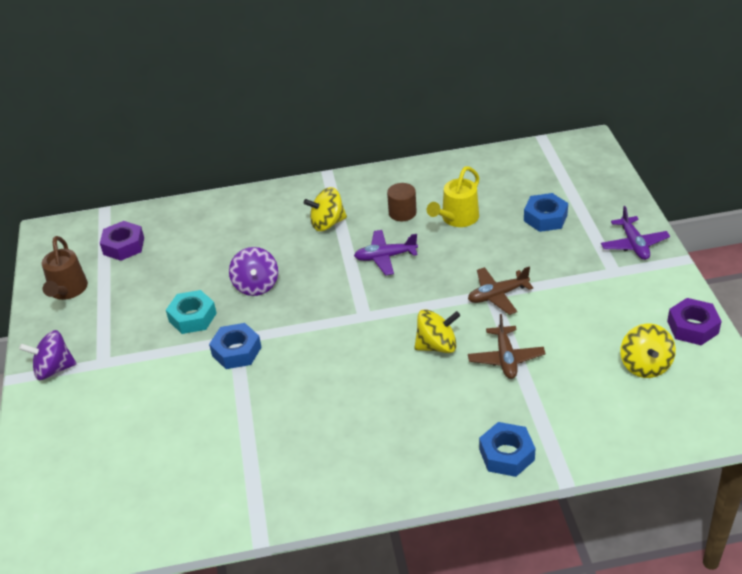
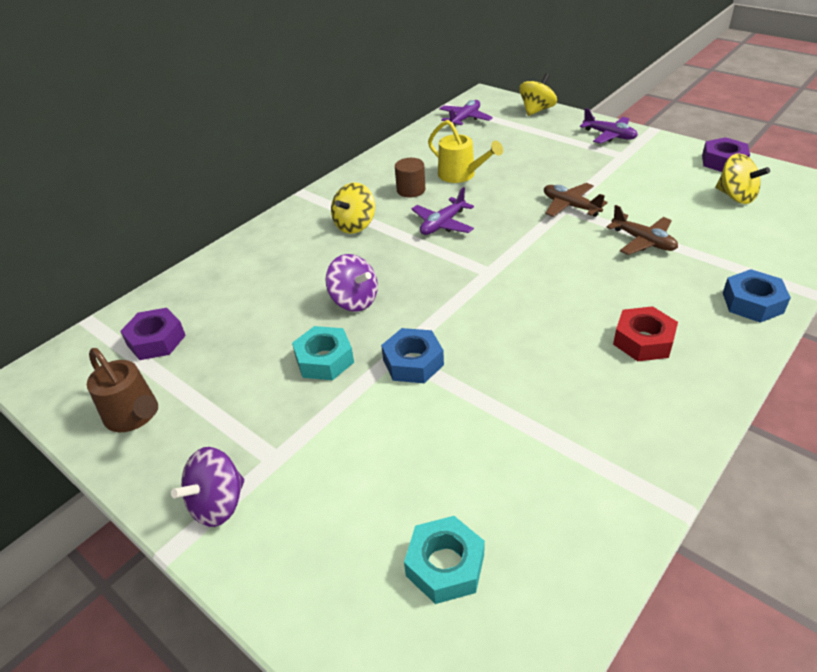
camera: 40 degrees left, 0 degrees up
(112, 475) = (445, 565): none -> turquoise nut
(389, 430) = (643, 341): none -> red nut
(437, 346) = (581, 261): yellow spinning top -> yellow spinning top (536, 110)
(457, 219) = (461, 175): yellow watering can -> yellow watering can turned 45 degrees counterclockwise
(497, 295) = (570, 206): brown plane -> brown plane turned 105 degrees clockwise
(535, 161) = (465, 119): none -> purple plane
(545, 218) = (525, 147): blue nut -> none

